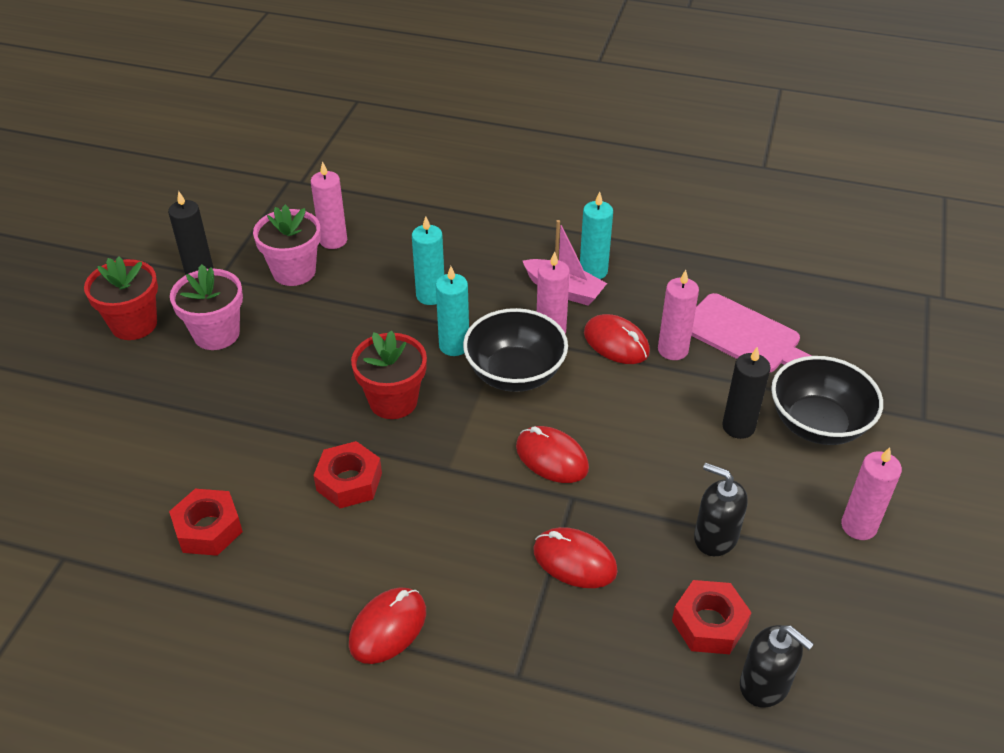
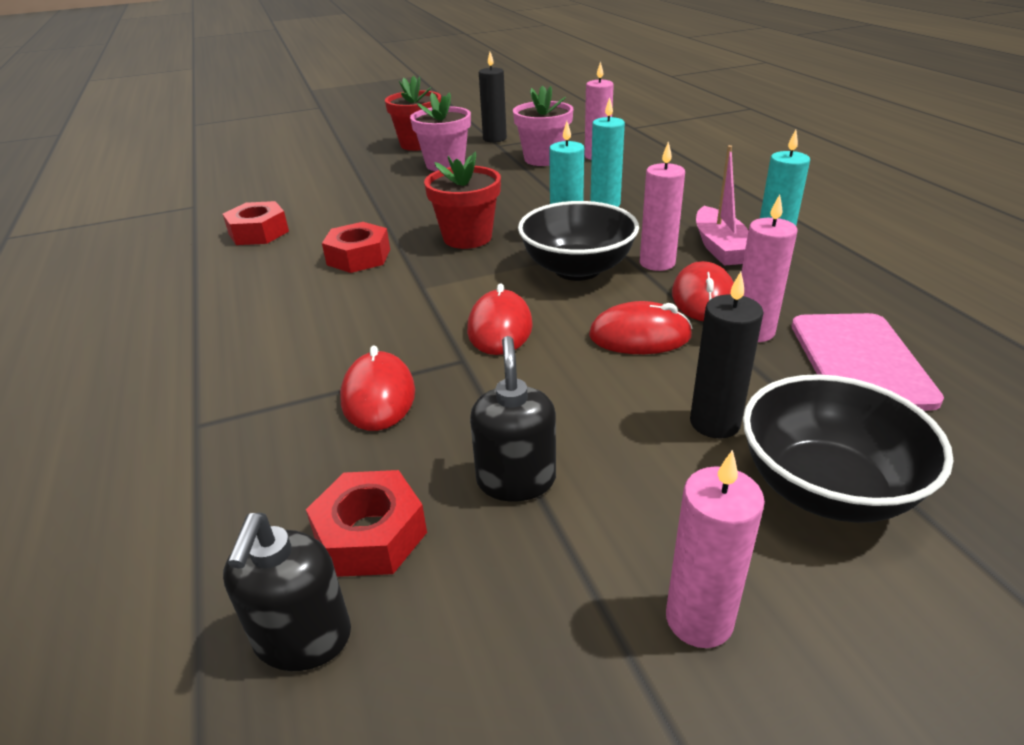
camera: 55 degrees right, 10 degrees down
(388, 627) = (212, 335): red mouse -> red mouse (640, 336)

